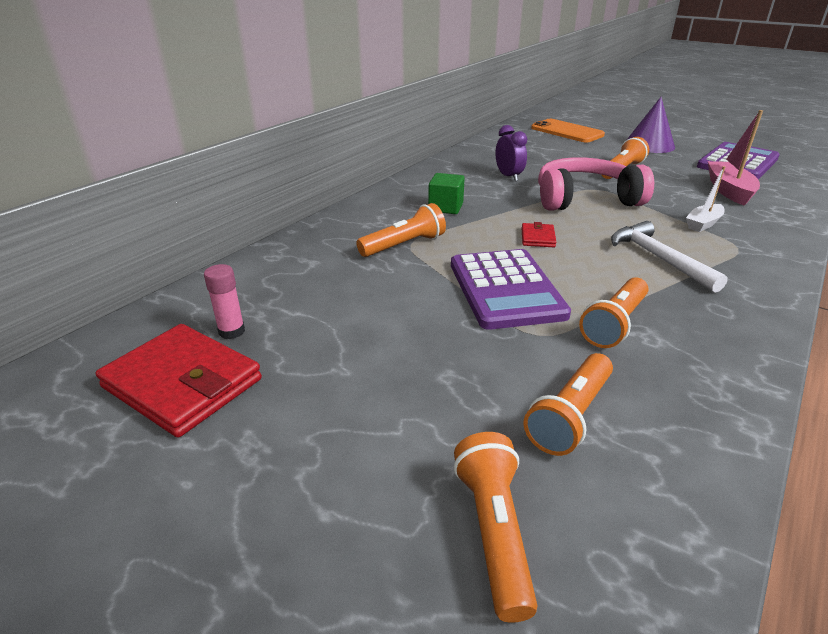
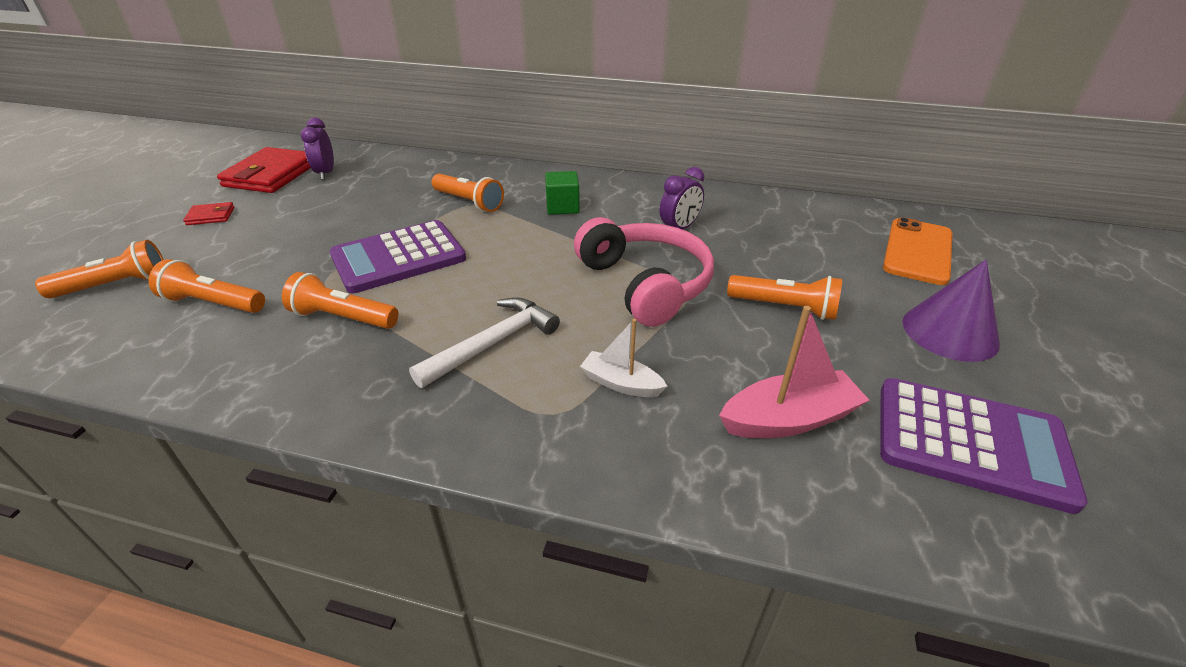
camera: 70 degrees right, 5 degrees up
(231, 331) = (326, 173): pink glue stick -> purple clock
(538, 238) = (514, 263): red wallet -> red wallet (211, 216)

